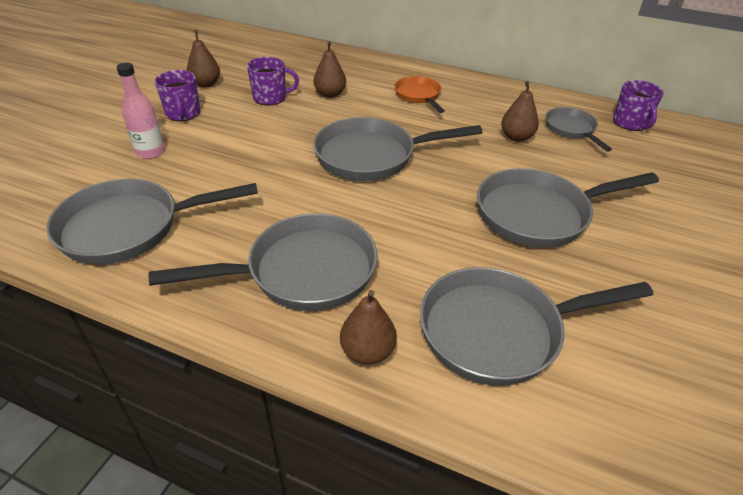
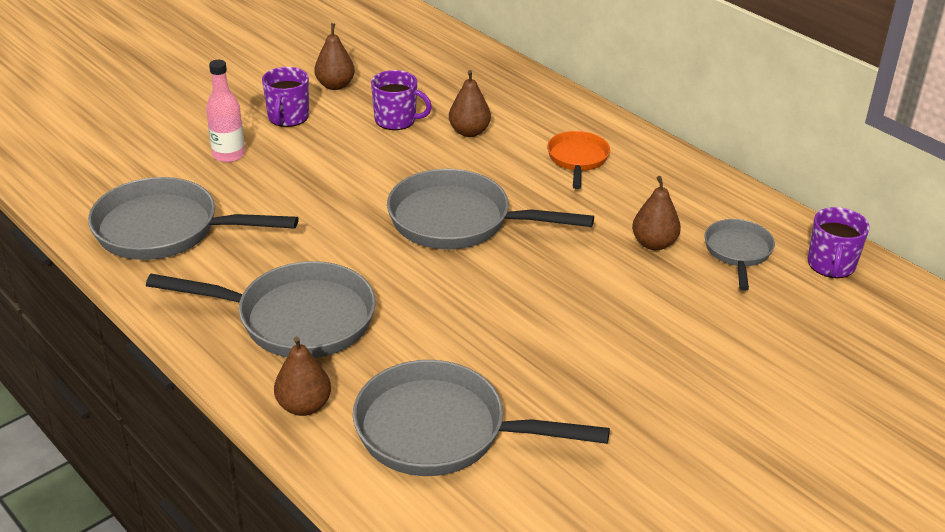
camera: 25 degrees right, 5 degrees down
(539, 214) = (592, 337): grey pan -> none

